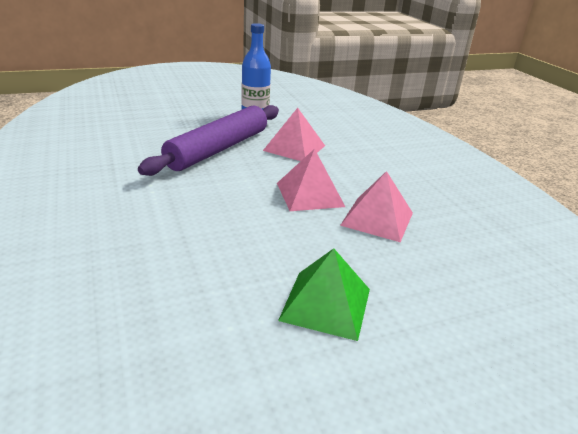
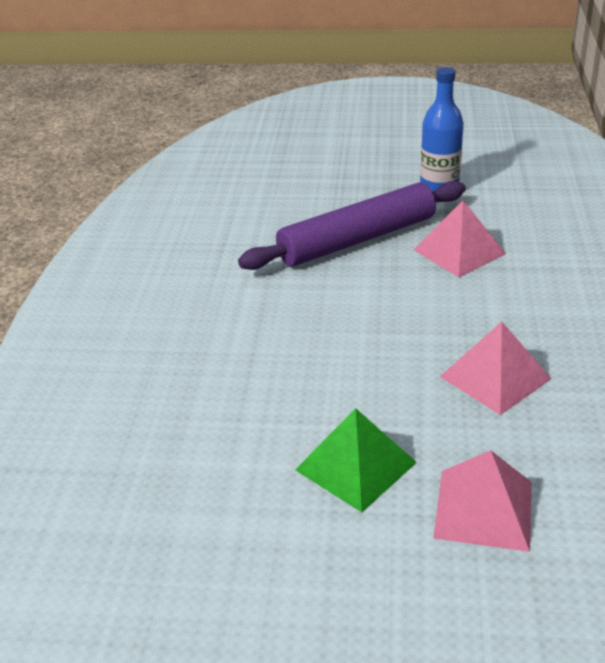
camera: 30 degrees right, 5 degrees up
(310, 194) = (431, 326): pink pyramid -> pink pyramid (483, 509)

